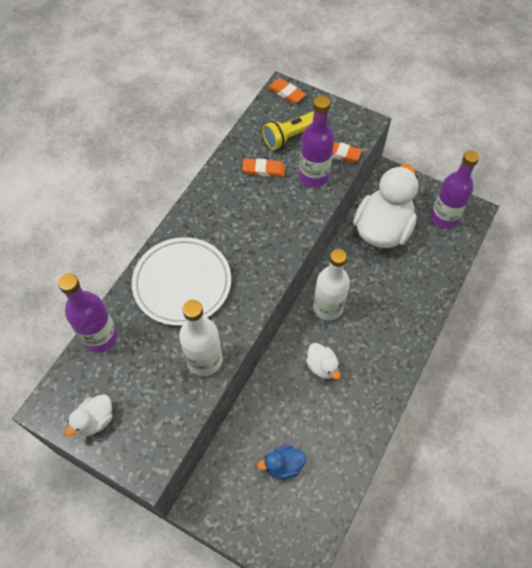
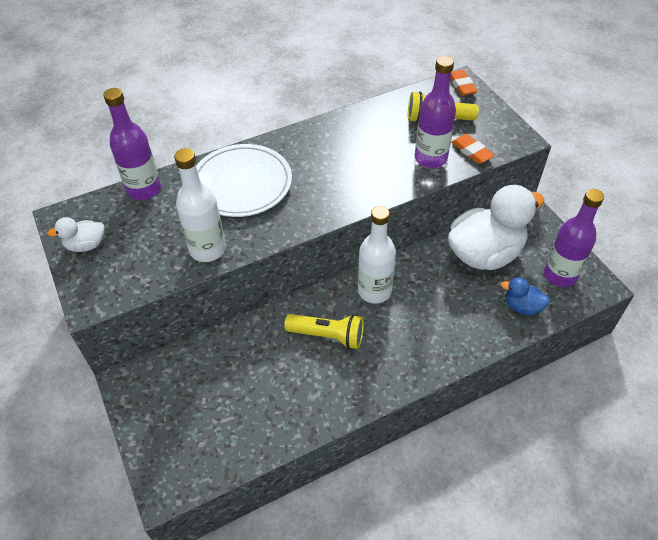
camera: 35 degrees right, 10 degrees down
(263, 170) = (388, 133): orange eraser -> none
(283, 465) = (223, 395): blue duck -> blue duck (522, 306)
(322, 366) = (327, 336): white duck -> yellow flashlight

